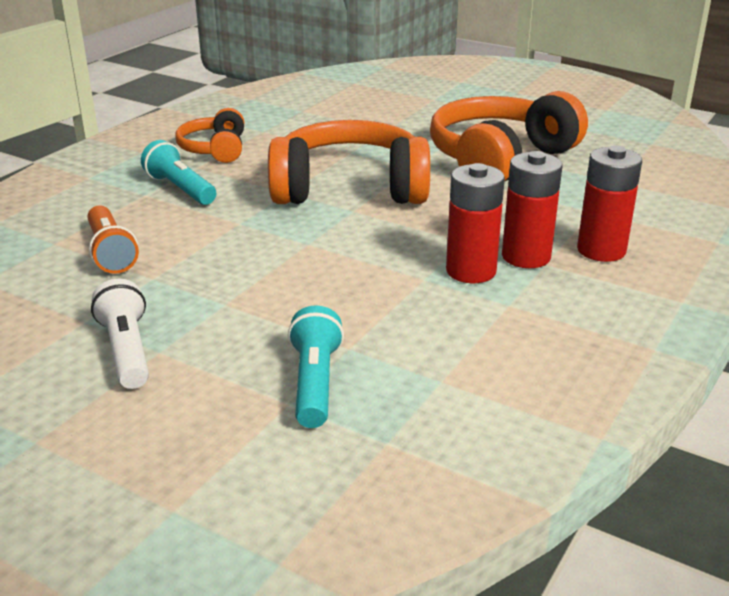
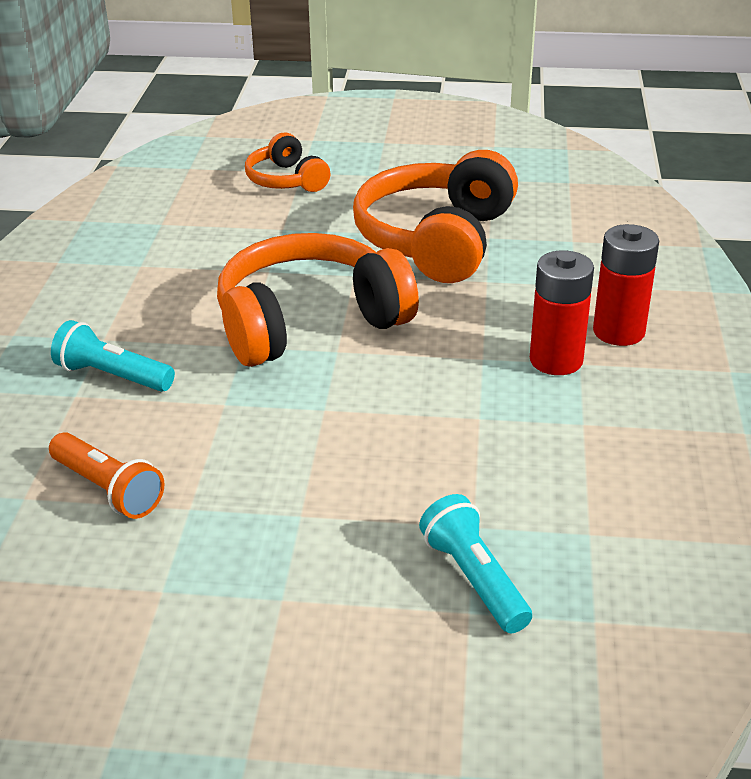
camera: 25 degrees left, 5 degrees up
(127, 350) = (246, 610): white flashlight -> none
(215, 149) = (104, 307): orange headphones -> orange headphones (286, 180)
(471, 271) = (517, 394): red battery -> none

